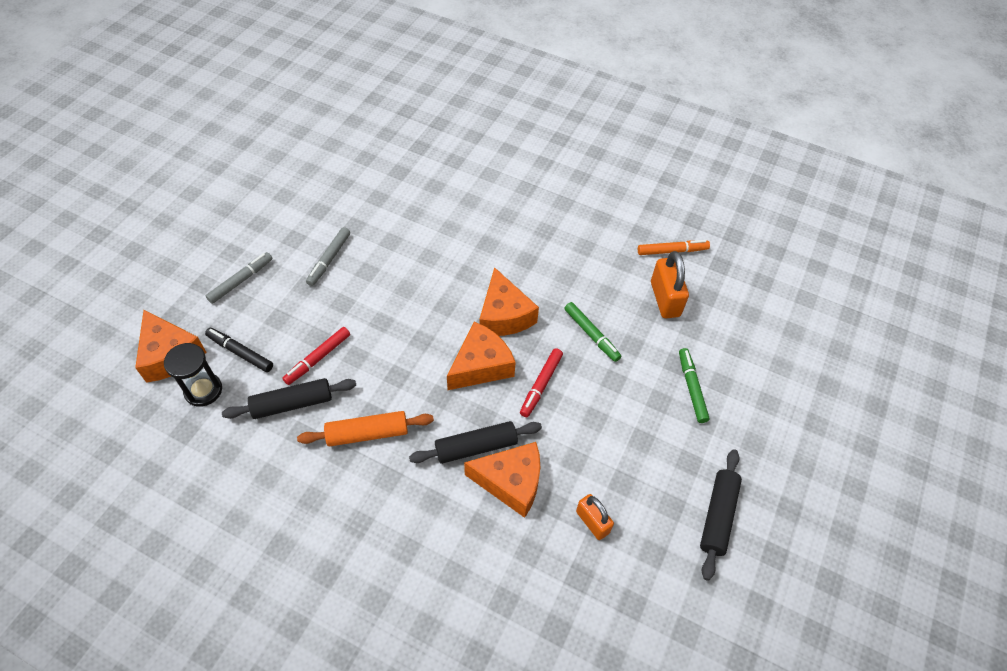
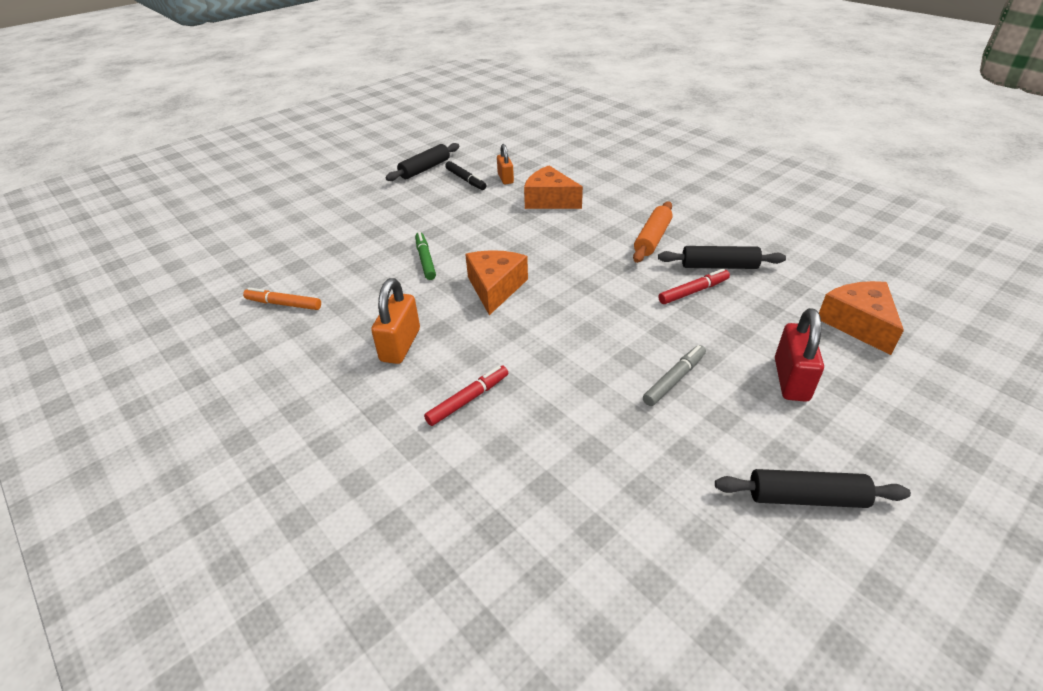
camera: 155 degrees left, 15 degrees down
(203, 390) = (810, 290): black hourglass -> none
(240, 353) = (777, 311): black marker -> black marker (465, 180)
(241, 281) = (791, 379): grey marker -> red padlock
(367, 433) = (652, 239): orange rolling pin -> orange rolling pin turned 75 degrees counterclockwise
(476, 447) = (566, 218): black rolling pin -> black rolling pin (806, 497)
(481, 365) = (538, 259): orange cheese -> none
(541, 385) = (493, 239): red marker -> red marker (468, 399)
(665, 299) = (335, 270): orange padlock -> orange padlock (400, 345)
(691, 388) = (377, 218): green marker -> none

